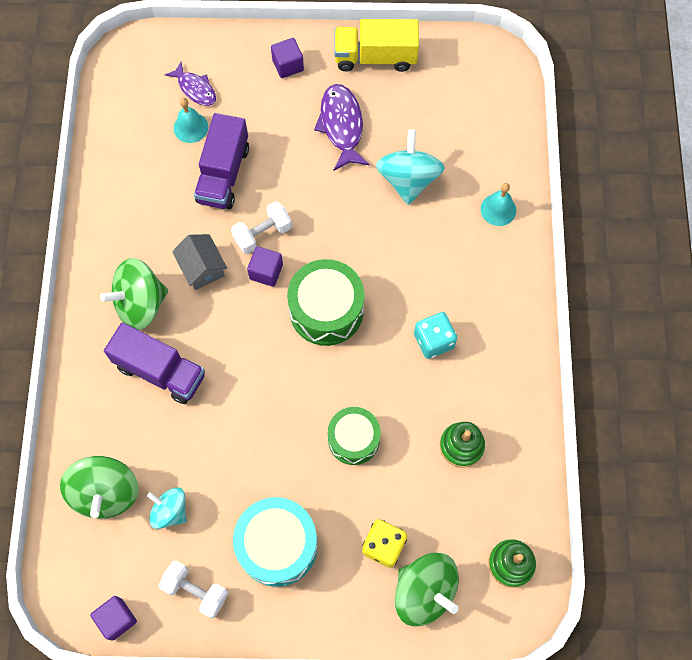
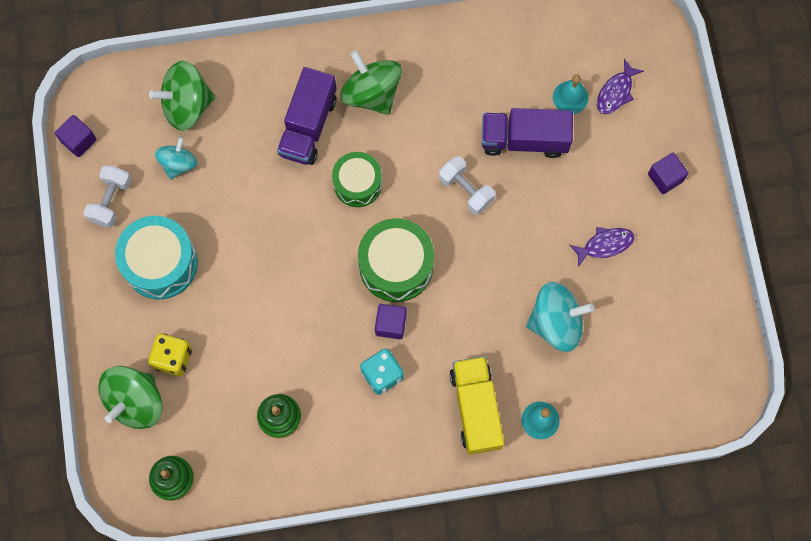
camera: 80 degrees right, 5 degrees up
(202, 268) = (419, 141): grey house -> none
(266, 272) = (426, 201): purple cube -> purple cube (390, 324)
(341, 126) = (605, 245): purple fish -> purple fish, size x0.64
(353, 439) = (270, 314): green drum -> green drum (357, 184)
(375, 57) = (696, 265): yellow truck -> yellow truck (476, 408)

